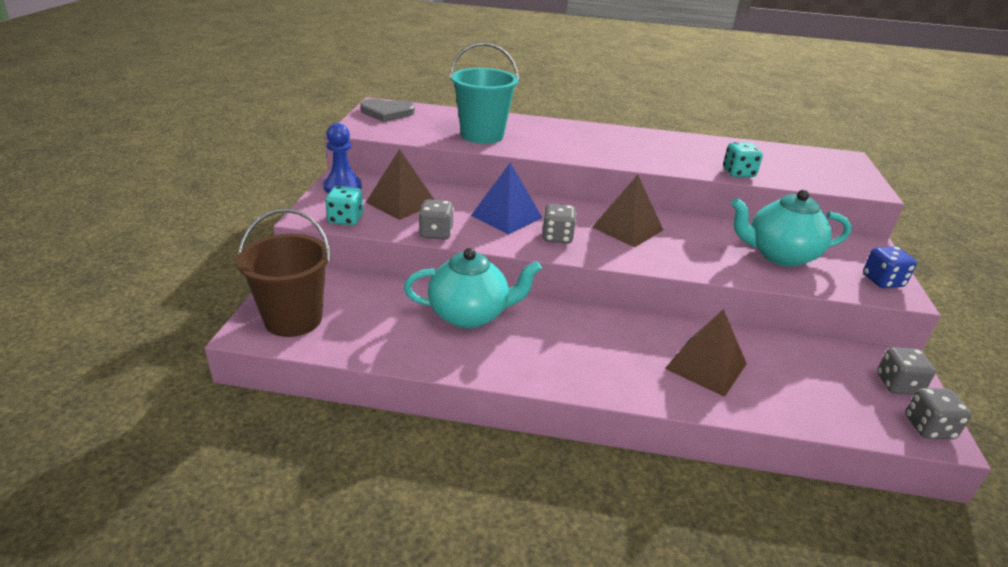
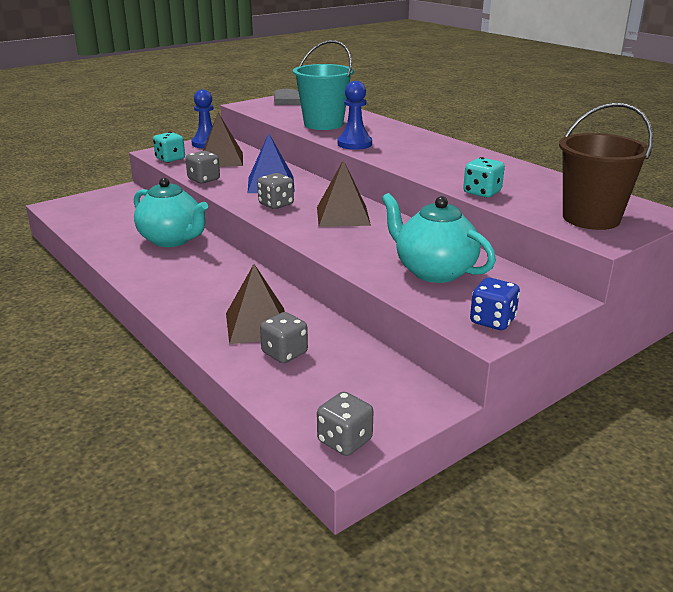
camera: 45 degrees right, 5 degrees down
(293, 319) = (82, 208): brown bucket -> brown bucket (591, 218)
(556, 151) = (354, 144): none -> blue pawn
(898, 385) = (389, 409): grey dice -> grey dice (284, 353)

